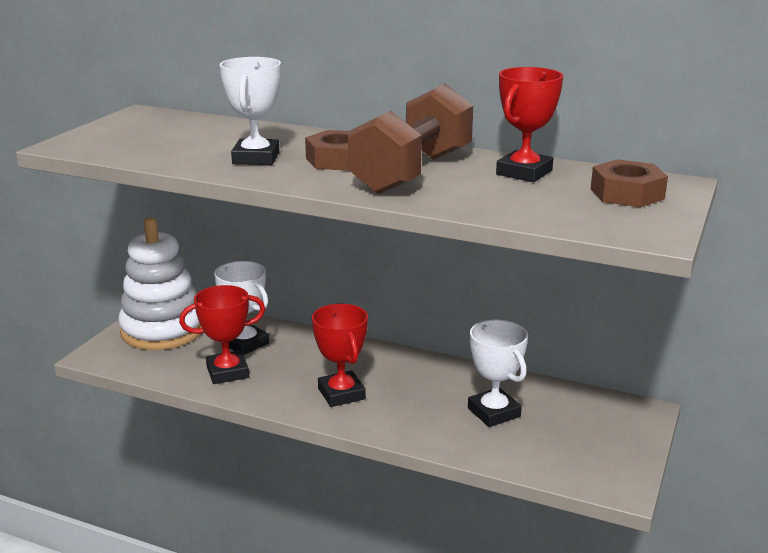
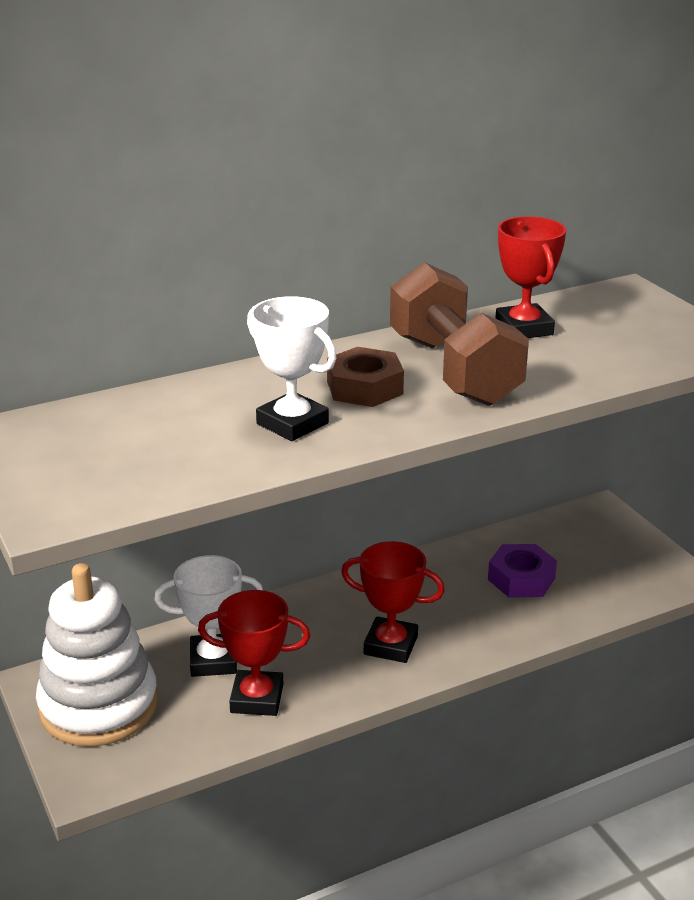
camera: 50 degrees left, 5 degrees up
(227, 372) = (257, 698): red trophy -> red trophy turned 75 degrees clockwise
(494, 412) = (521, 579): white trophy -> purple nut
(627, 194) = (627, 315): brown nut -> none

